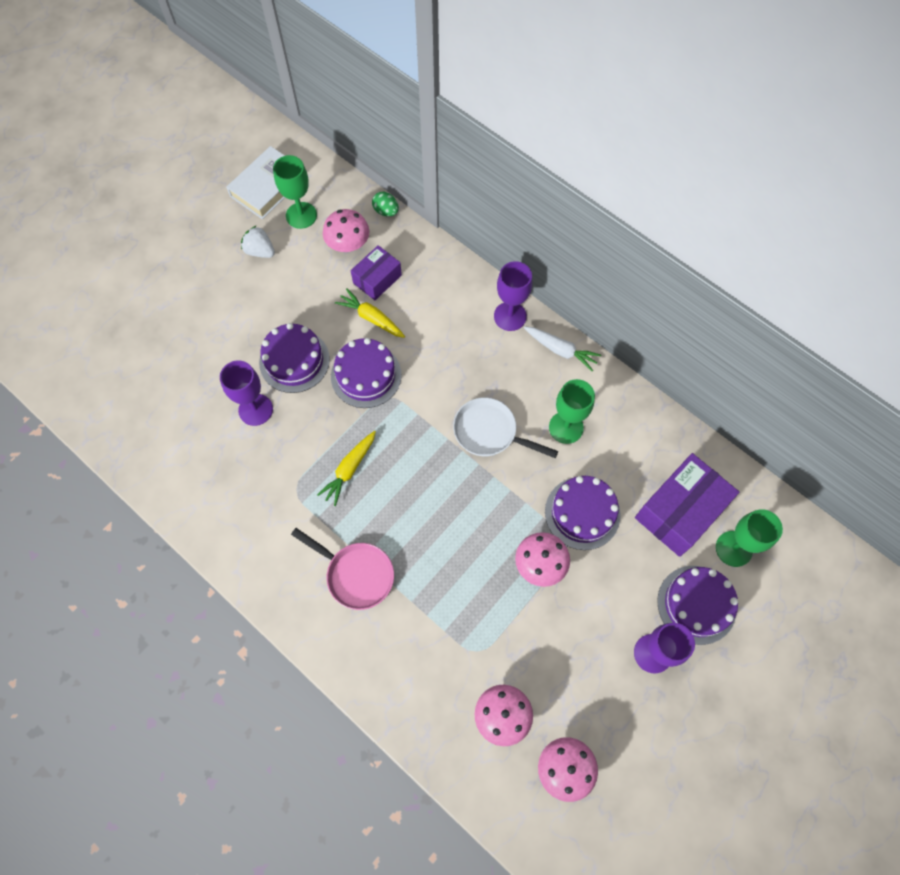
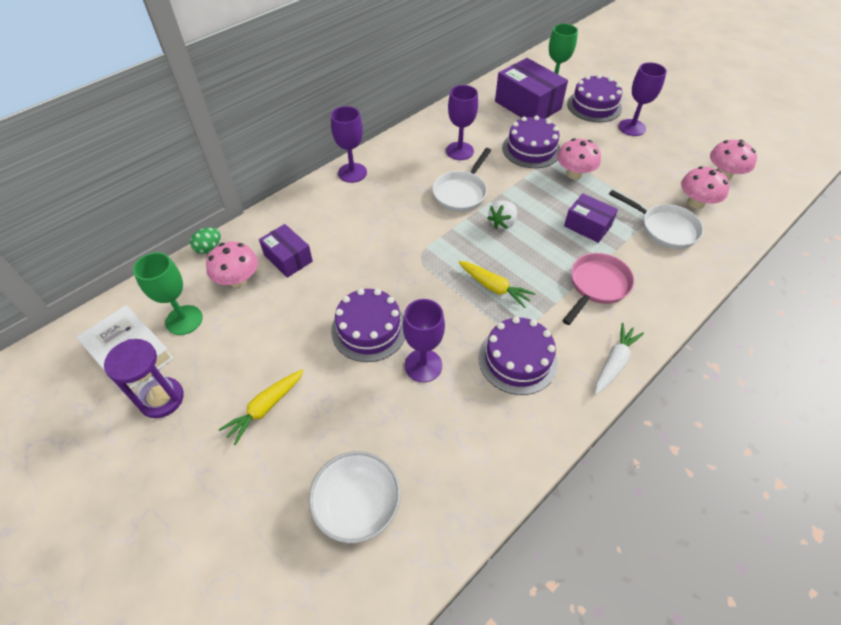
camera: 85 degrees left, 15 degrees down
(132, 373) = (357, 505): none -> white bowl
(224, 222) = (161, 399): none -> purple hourglass
(260, 251) = (218, 360): white strawberry -> white strawberry (502, 223)
(366, 375) = (395, 271): purple cake -> purple cake (517, 359)
(372, 318) = (332, 264): yellow carrot -> yellow carrot (266, 407)
(447, 572) = (587, 226): none -> purple box
(451, 665) = (664, 228): none -> white pan
(560, 350) = (390, 148): white carrot -> white carrot (614, 363)
(566, 427) = (459, 151): green goblet -> purple goblet

